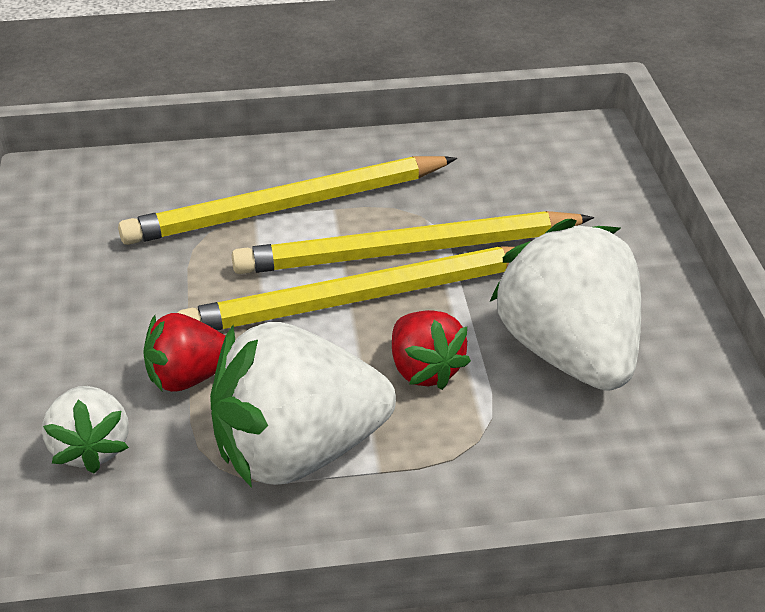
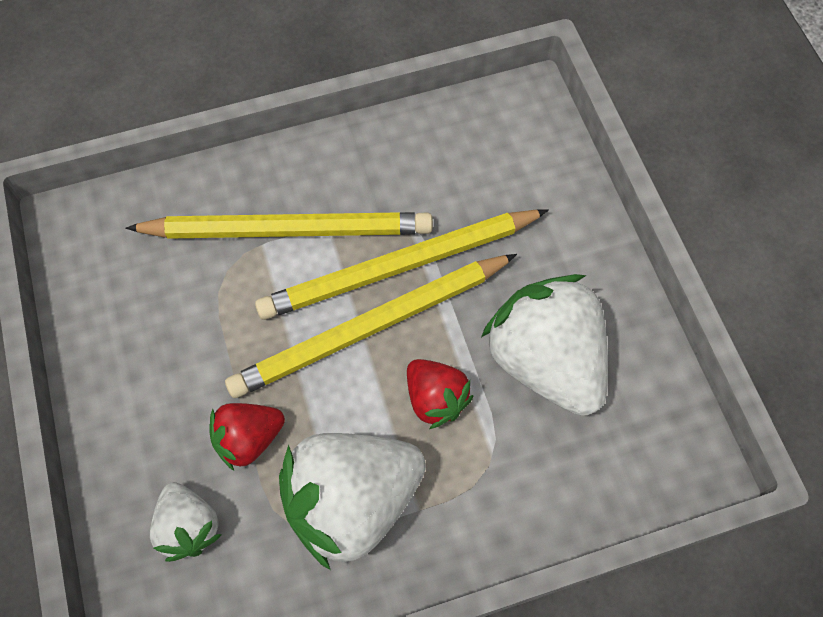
camera: 10 degrees left, 25 degrees up
(287, 207) = (288, 229): yellow pencil -> yellow pencil turned 150 degrees counterclockwise

